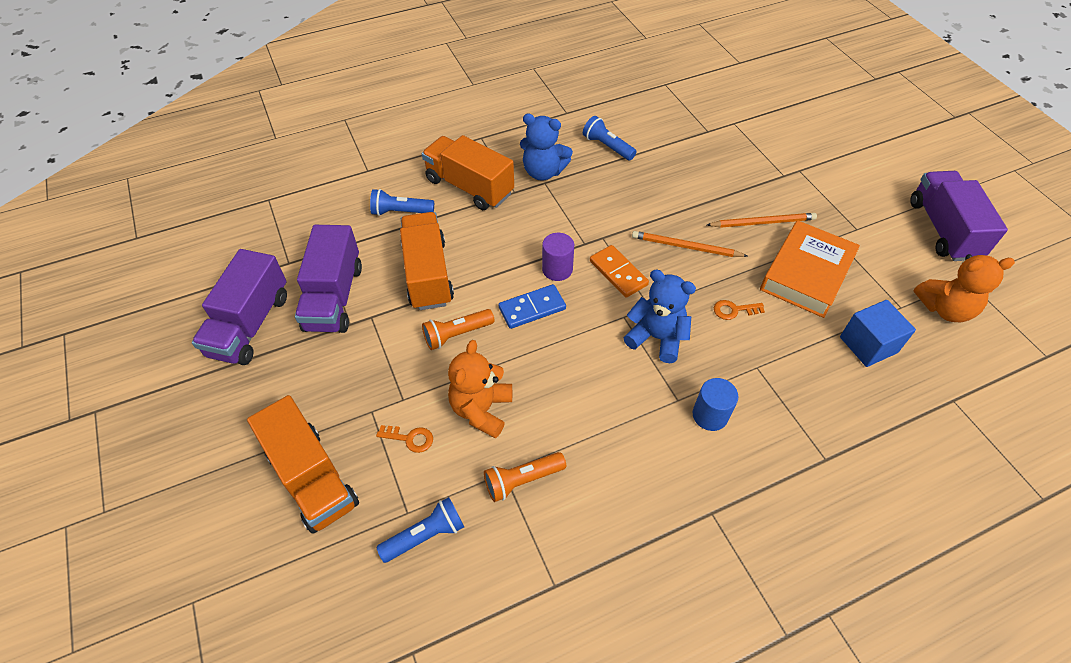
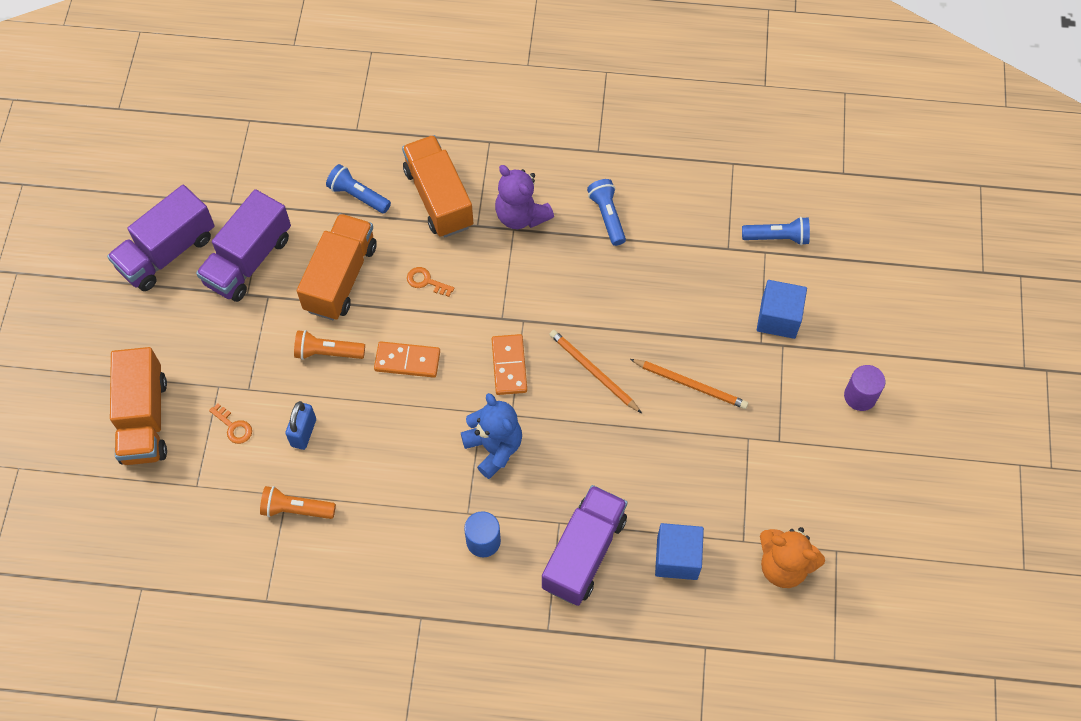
camera: 30 degrees right, 10 degrees up
(425, 535) = (199, 511): blue flashlight -> blue flashlight (777, 237)
(481, 409) = (303, 432): orange teddy bear -> blue padlock
(532, 308) = (407, 361): blue domino -> orange domino
(543, 172) = (521, 215): blue teddy bear -> purple teddy bear
(557, 269) = (457, 333): purple cylinder -> purple cylinder (860, 396)
(733, 310) = (584, 459): orange key -> orange key (426, 281)
(780, 156) = (778, 318): none -> blue cube
(806, 274) = (683, 460): orange book -> none
(943, 229) = (867, 488): purple truck -> purple truck (584, 553)

